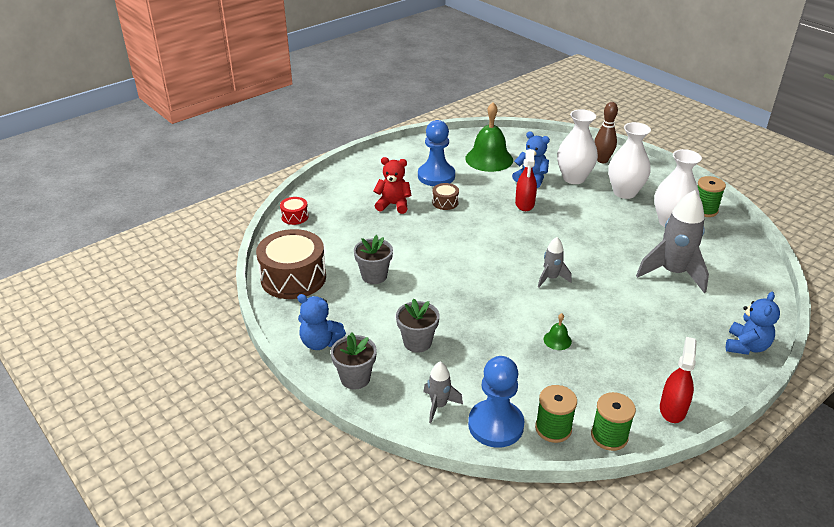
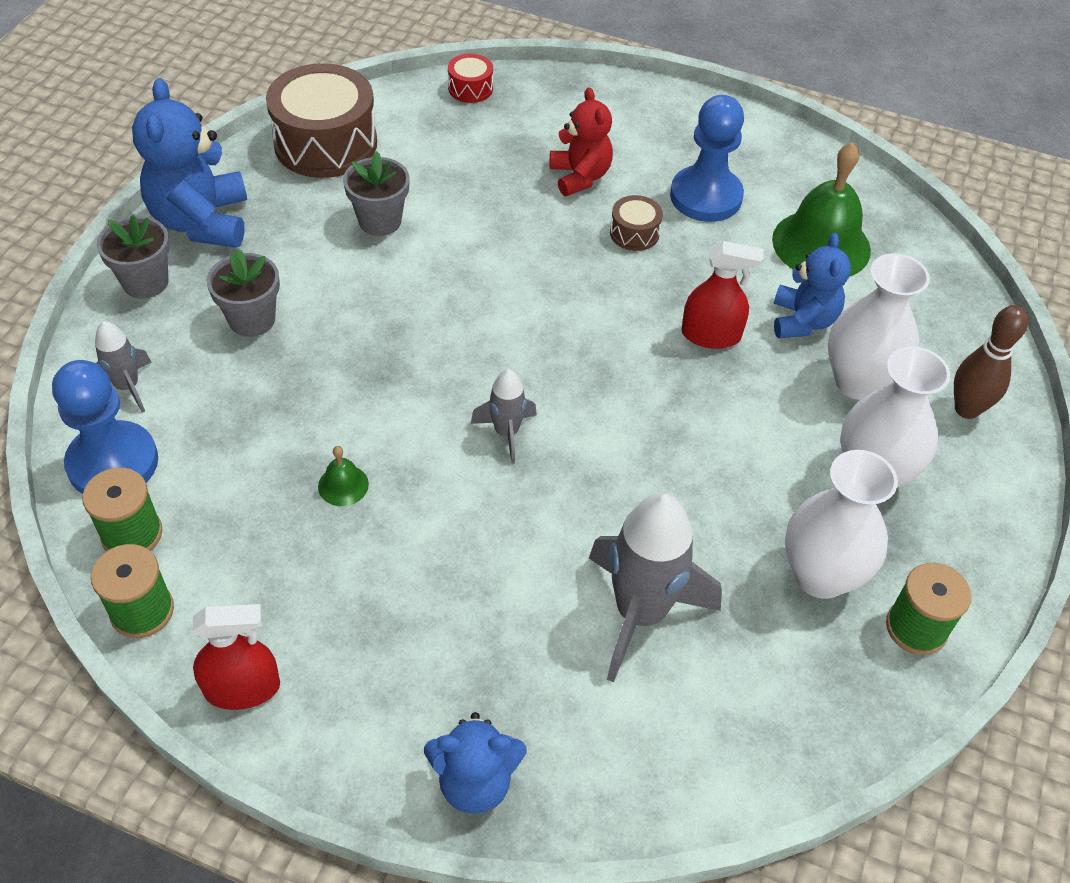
camera: 60 degrees right, 15 degrees up
(320, 342) = (202, 222): blue teddy bear -> blue teddy bear, size x1.54
(524, 204) = (711, 335): red spray bottle -> red spray bottle turned 150 degrees counterclockwise

